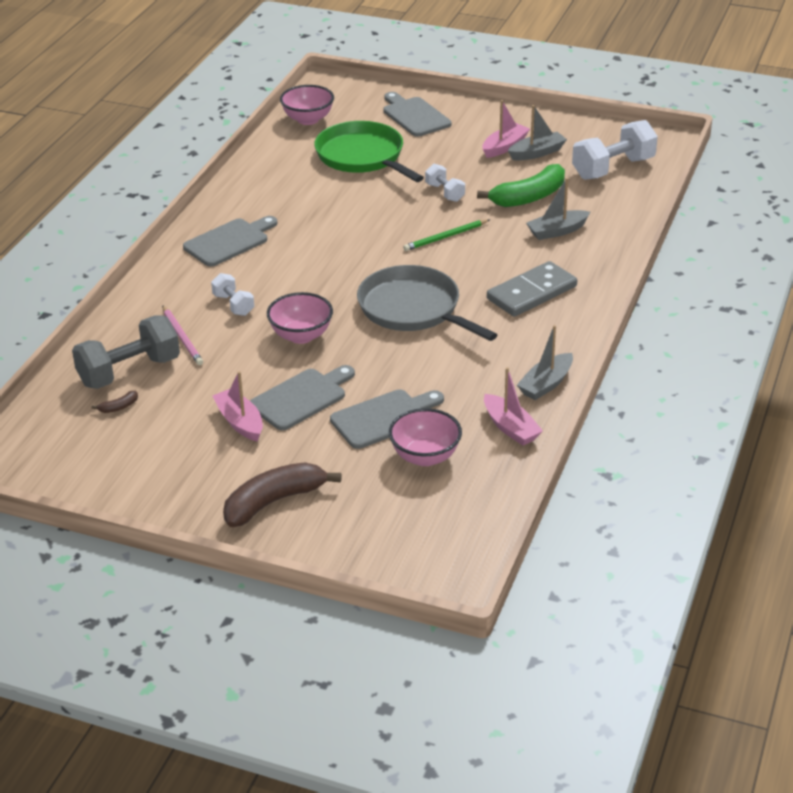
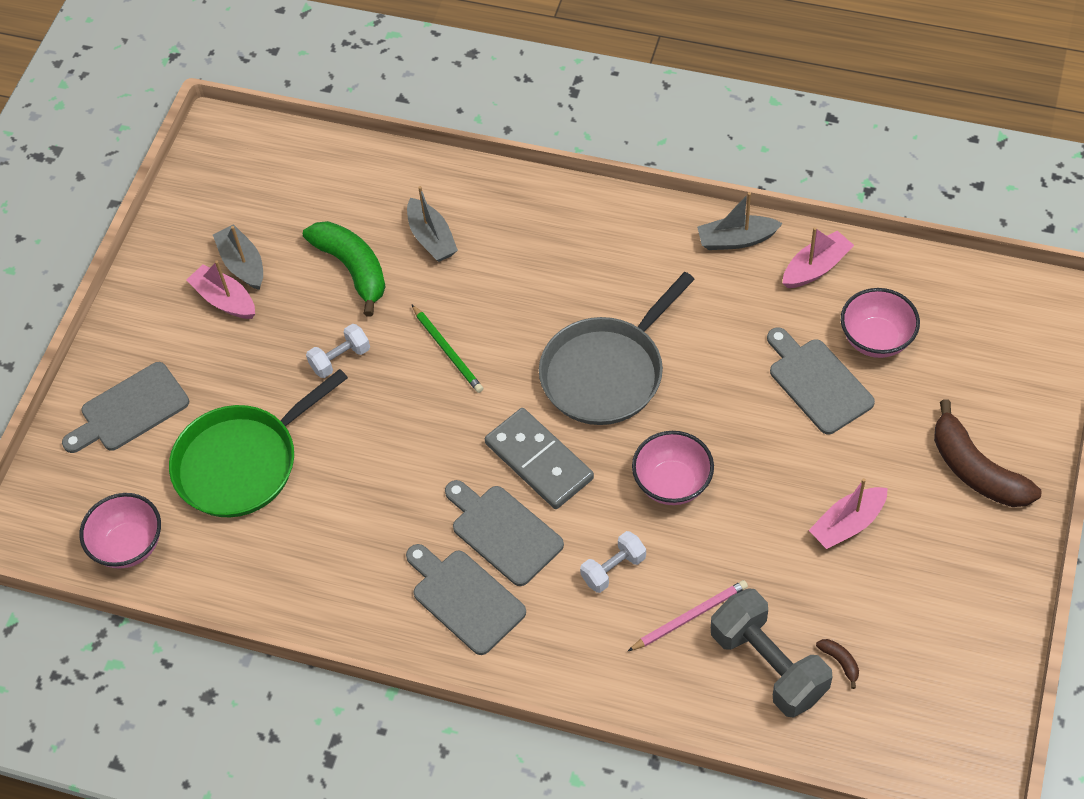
camera: 90 degrees left, 20 degrees up
(301, 398) = (793, 467): grey cutting board -> grey cutting board (503, 532)
(531, 293) = (564, 258): grey domino -> grey domino (539, 461)
(546, 384) = (736, 240): grey boat -> grey boat turned 135 degrees clockwise
(613, 168) = (285, 185): white dumbbell -> none

